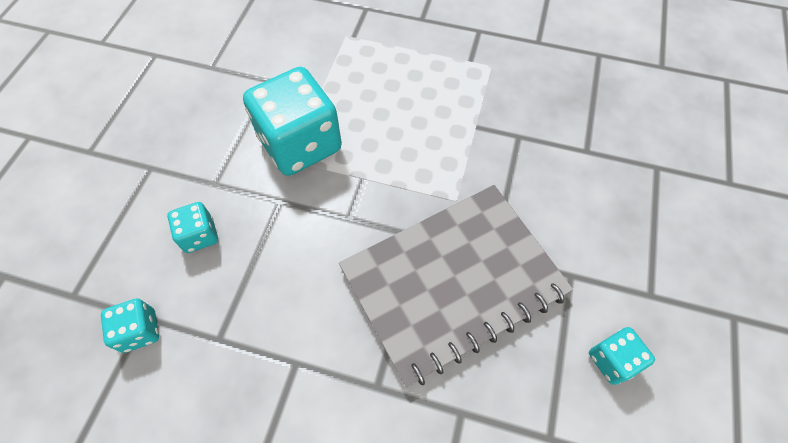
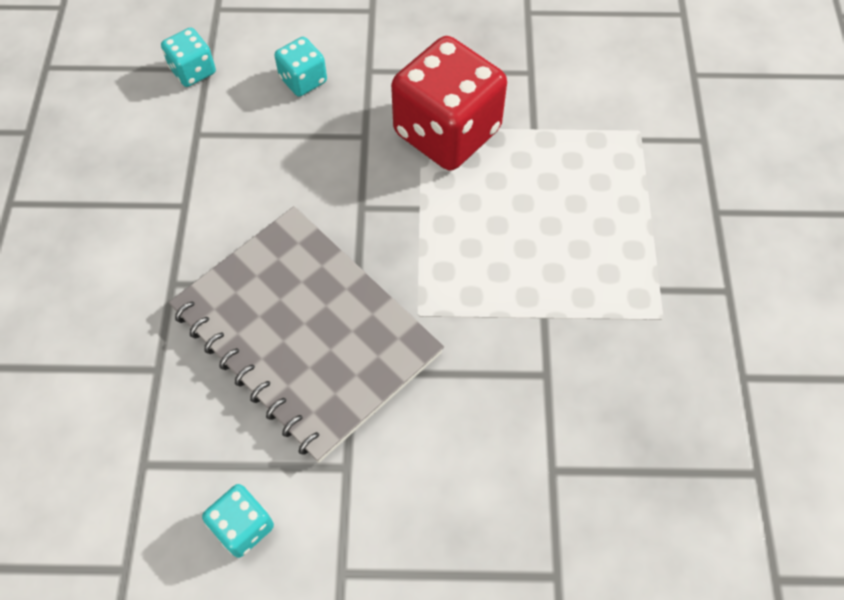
camera: 75 degrees right, 0 degrees up
(300, 144) = (447, 132): turquoise dice -> red dice

